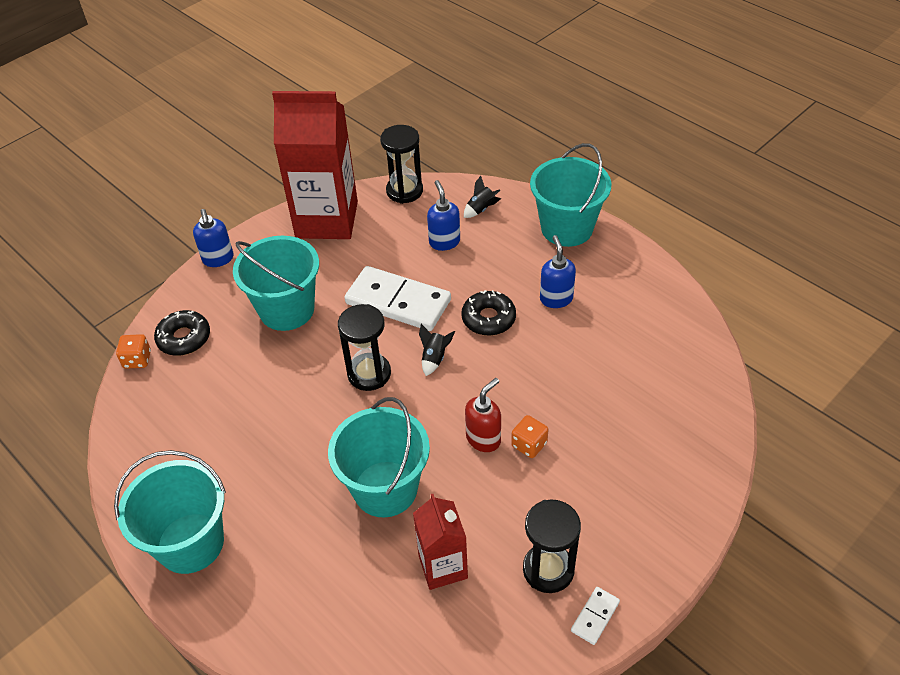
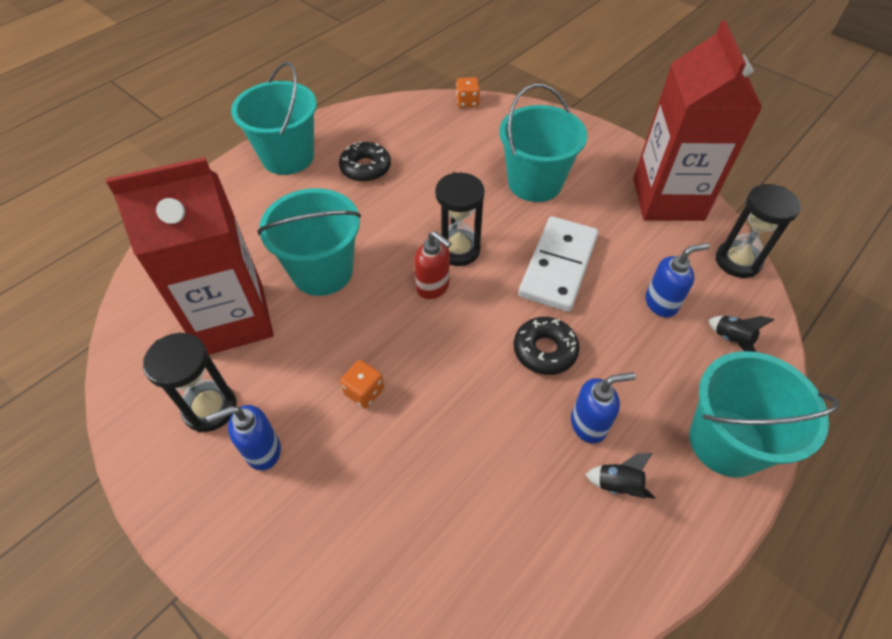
camera: 85 degrees right, 5 degrees up
(184, 338) = (492, 124): black donut -> black donut (365, 168)
(218, 259) = (591, 130): blue soap dispenser -> blue soap dispenser (262, 451)
(434, 358) = (482, 302): black rocket -> black rocket (618, 485)
(443, 566) = (232, 319): red carton -> red carton, size x1.87
(483, 439) = (374, 349): red soap dispenser -> red soap dispenser (433, 287)
(595, 616) = (148, 450): white domino -> none

